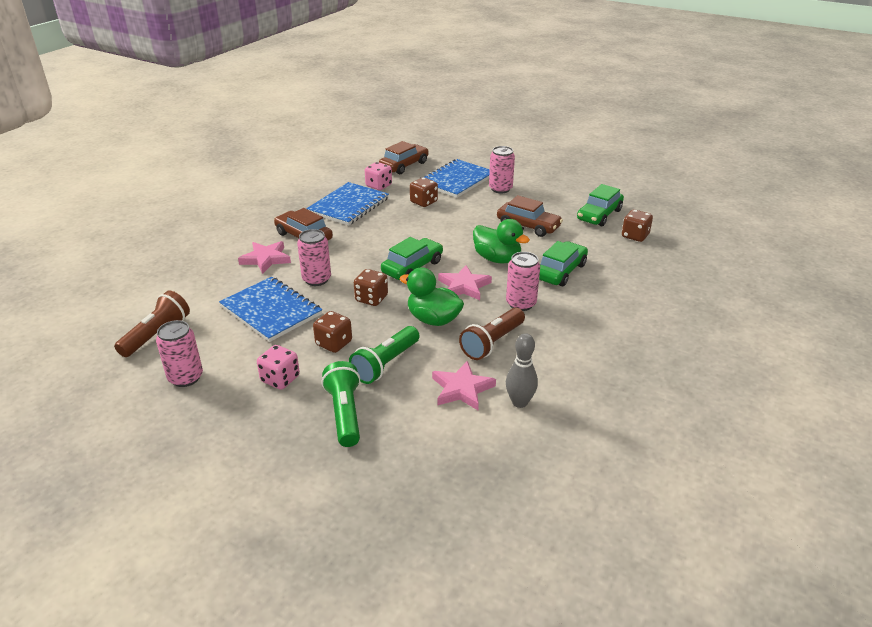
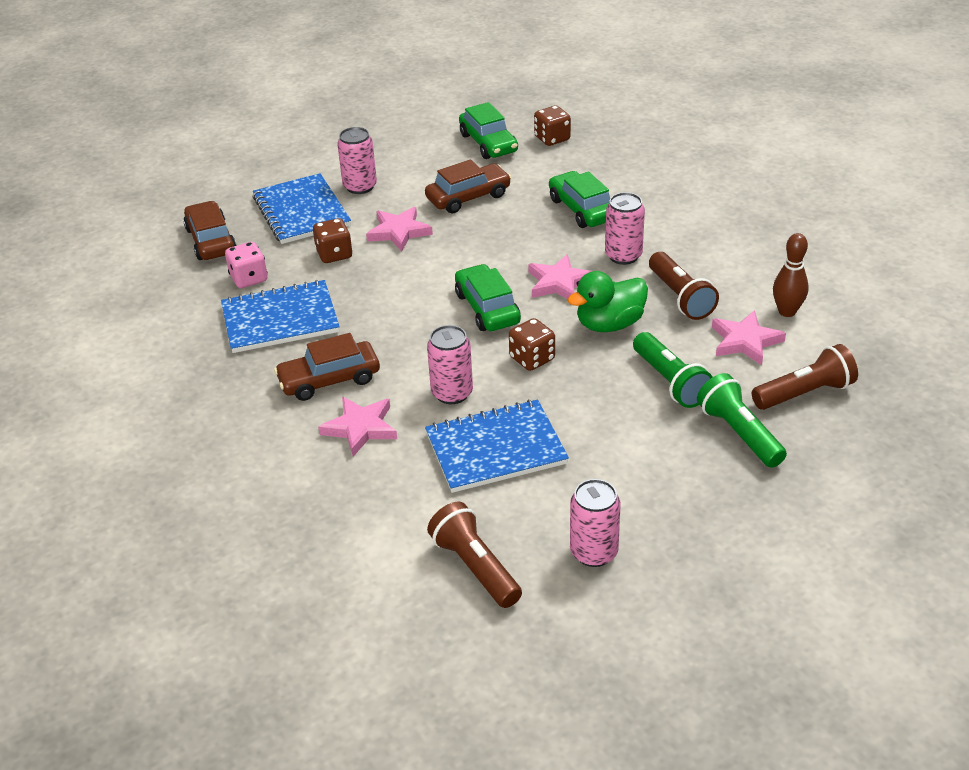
camera: 60 degrees left, 5 degrees up
(280, 379) = (647, 470): pink dice -> none
(334, 343) = (604, 411): brown dice -> none
(344, 413) = (739, 433): green flashlight -> green flashlight turned 45 degrees clockwise
(349, 206) = (280, 319): blue notebook -> blue notebook turned 75 degrees counterclockwise
(417, 438) = (804, 393): none -> brown flashlight
(466, 214) = (399, 232): none -> pink star
(497, 259) = (521, 242): green duck -> none
(519, 402) = (787, 311): grey bowling pin -> brown bowling pin

